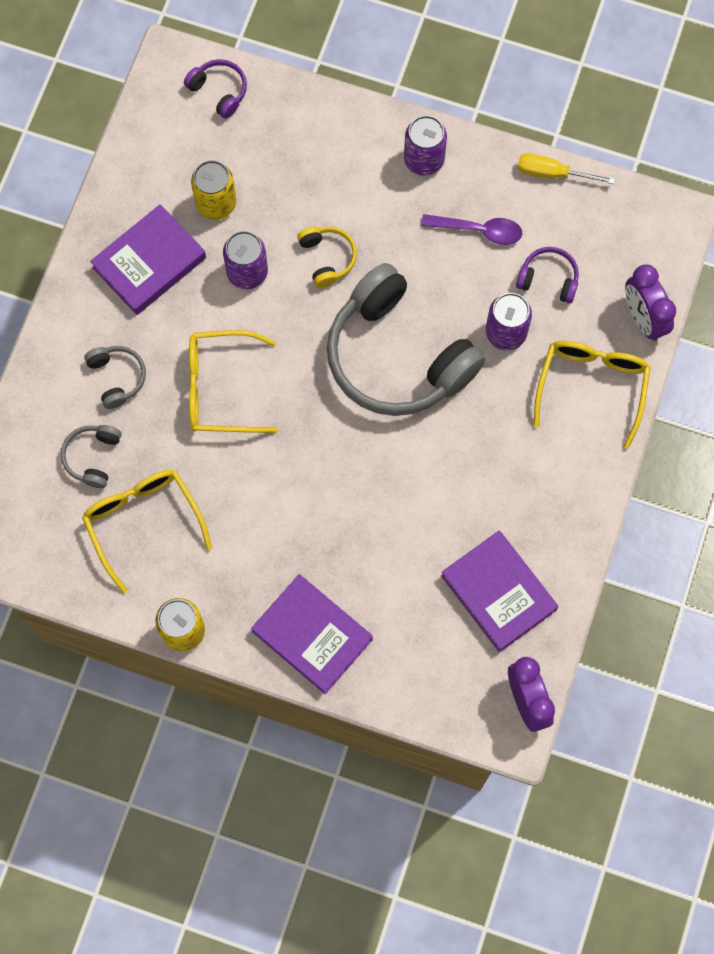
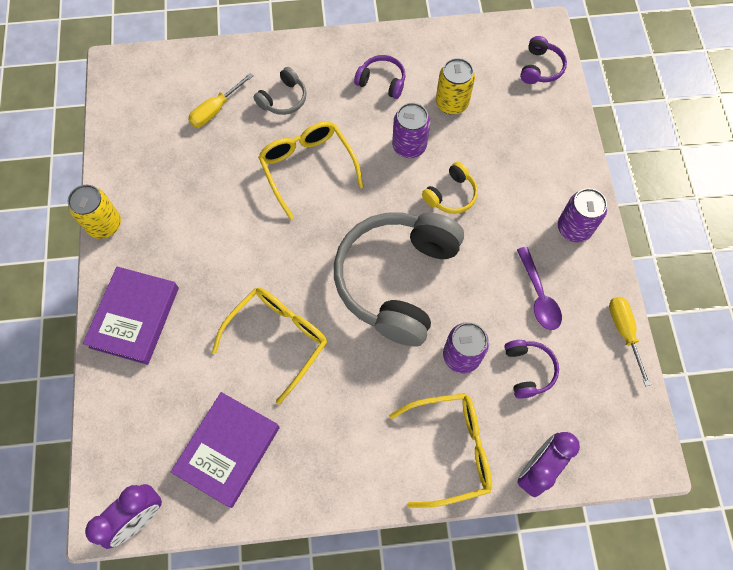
camera: 65 degrees right, 5 degrees down
(93, 457) = (215, 110): grey headphones -> yellow screwdriver
(143, 523) = (179, 162): yellow glasses -> yellow glasses (277, 339)
(149, 263) = (382, 81): purple book -> purple headphones

